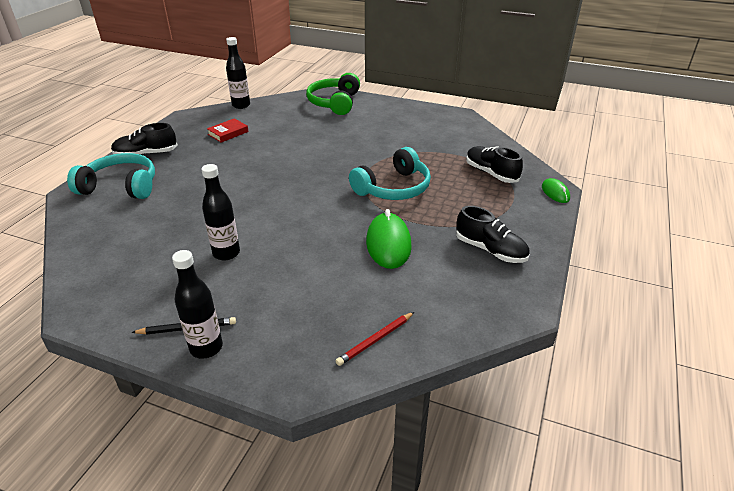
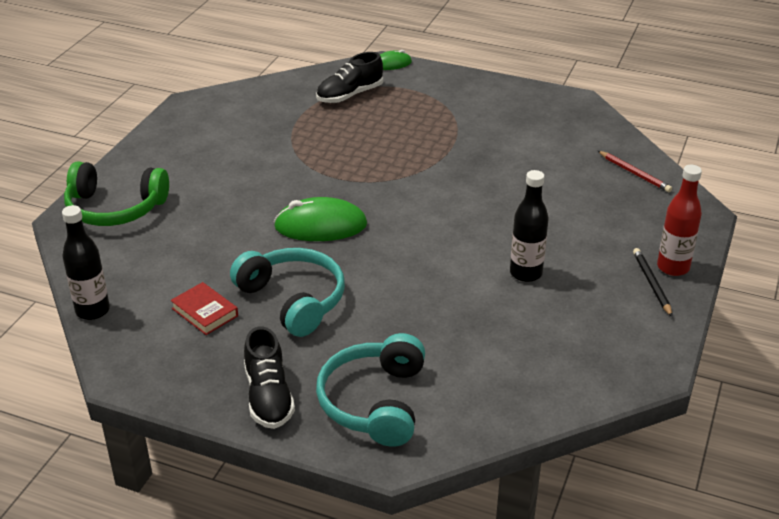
camera: 90 degrees left, 0 degrees up
(206, 347) = (673, 267): black bottle -> red bottle
(388, 244) = (493, 164): green mouse -> green mouse (320, 226)
(393, 188) = (381, 159): turquoise headphones -> turquoise headphones (293, 300)
(490, 250) = (496, 108): black shoe -> none

